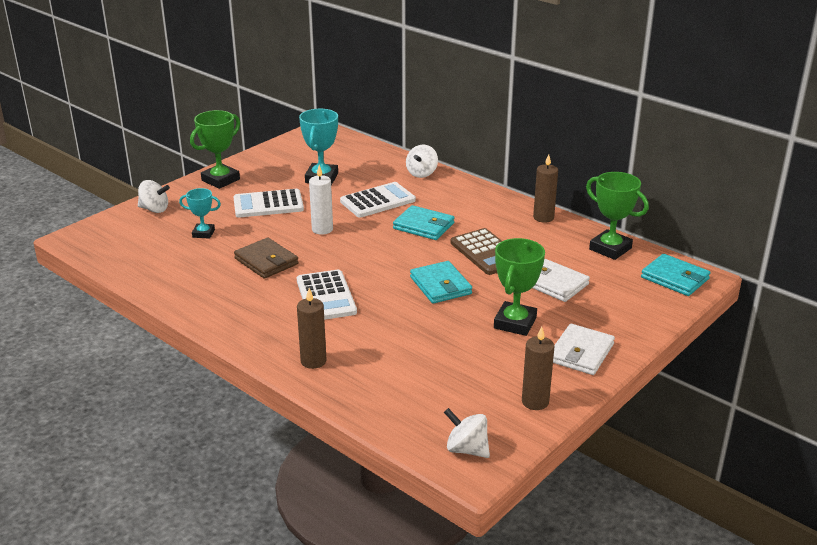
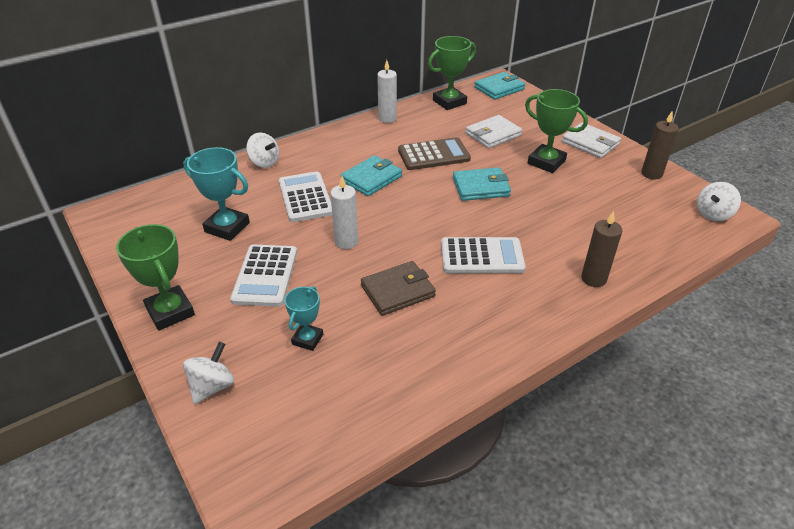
camera: 75 degrees left, 10 degrees up
(543, 217) = (387, 118): brown candle -> white candle

